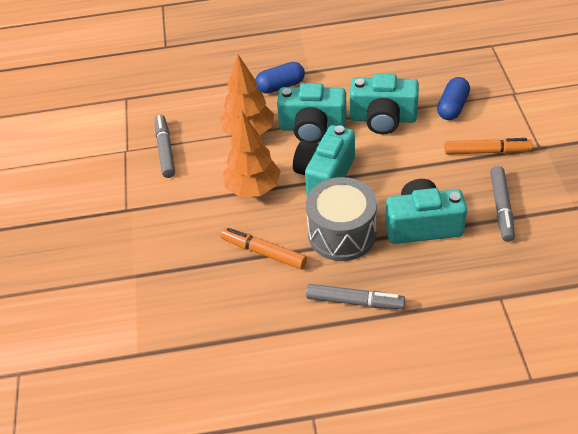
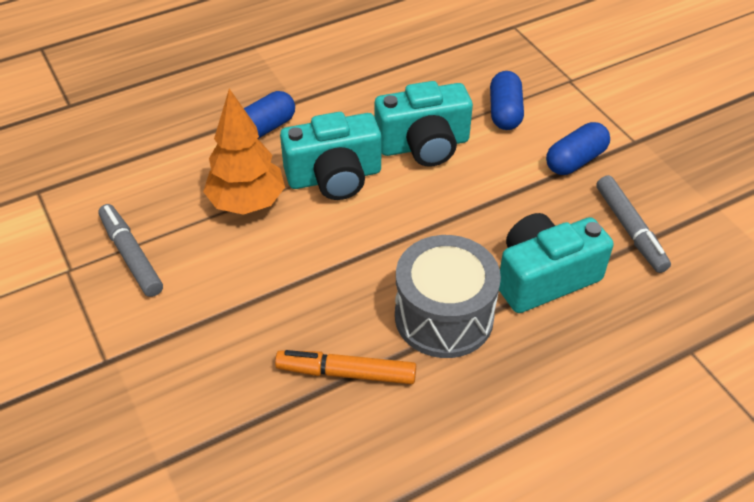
camera: 25 degrees left, 0 degrees up
(253, 189) = (289, 282): orange tree -> none
(325, 176) = (383, 240): turquoise camera -> none
(355, 301) = (507, 410): grey marker -> none
(487, 151) = (575, 160): orange marker -> blue capsule

